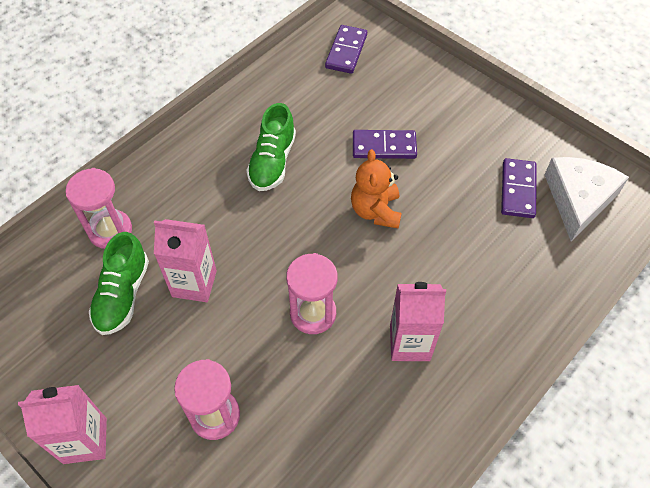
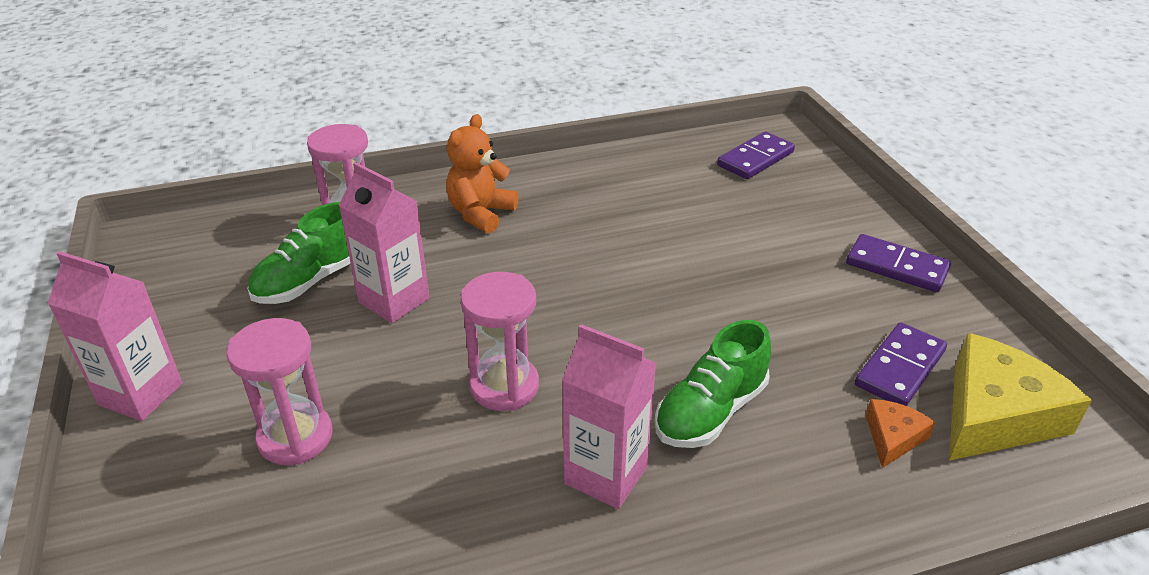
camera: 30 degrees right, 20 degrees down
(272, 161) = (582, 225): green shoe -> green shoe (710, 412)
(376, 211) = (673, 315): orange teddy bear -> orange teddy bear (481, 213)
(384, 146) = (735, 257): purple domino -> purple domino (897, 267)
(538, 240) = (893, 437): none -> orange cheese
(578, 199) = (995, 415): white cheese -> yellow cheese

